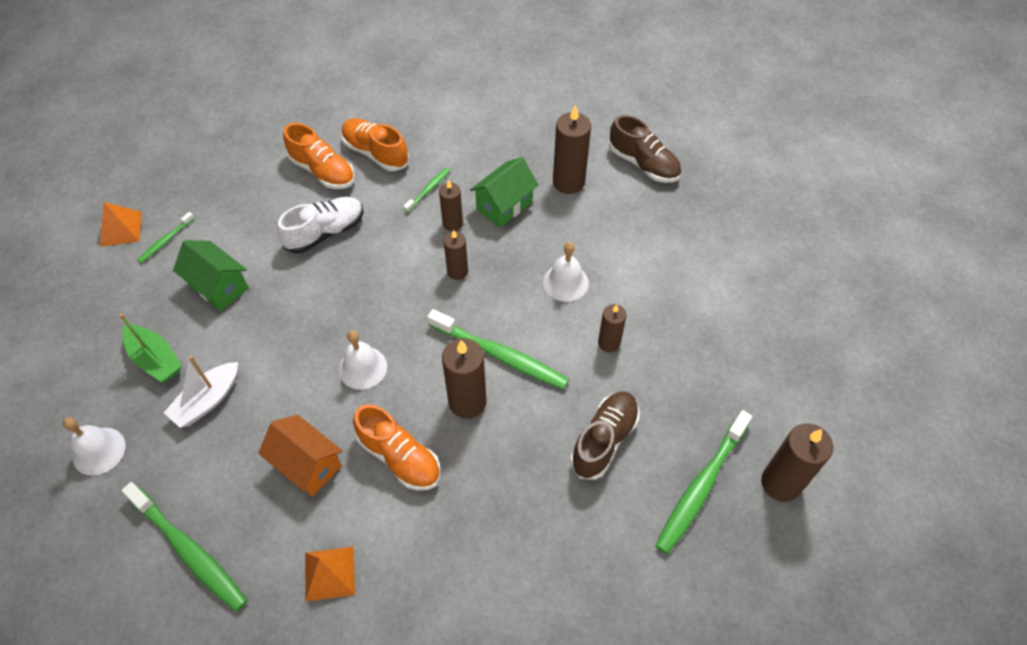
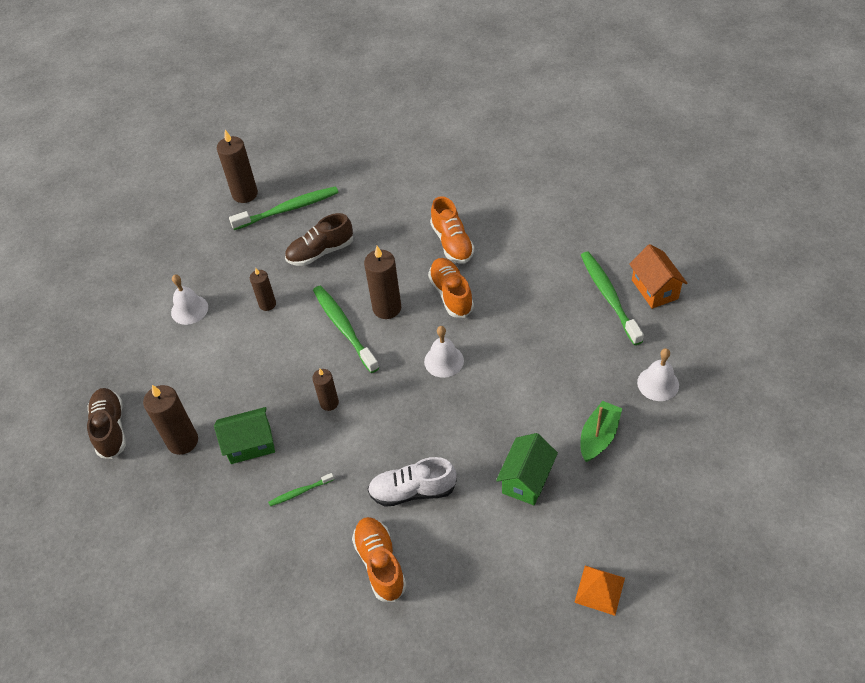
camera: 145 degrees left, 5 degrees down
(155, 359) = (598, 436): green boat -> green boat turned 45 degrees clockwise
(166, 240) = (559, 553): green toothbrush -> none
(207, 400) = (567, 386): white boat -> none
(219, 286) = (526, 480): green house -> green house turned 45 degrees clockwise
(307, 465) = (513, 314): orange house -> orange house (654, 289)
(329, 573) = (526, 252): orange pyramid -> none
(375, 153) = (319, 560): orange shoe -> orange shoe (452, 243)
(452, 223) = (303, 448): brown candle -> none
(565, 282) = (259, 358): white bell -> white bell (189, 309)

